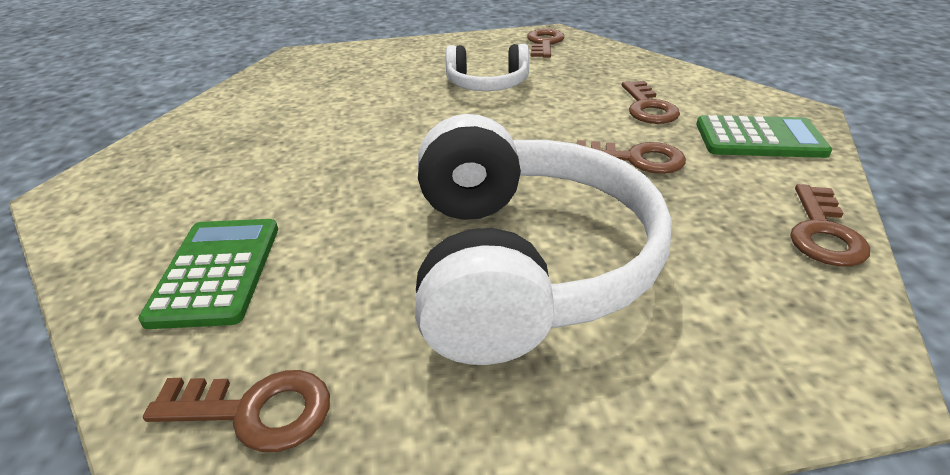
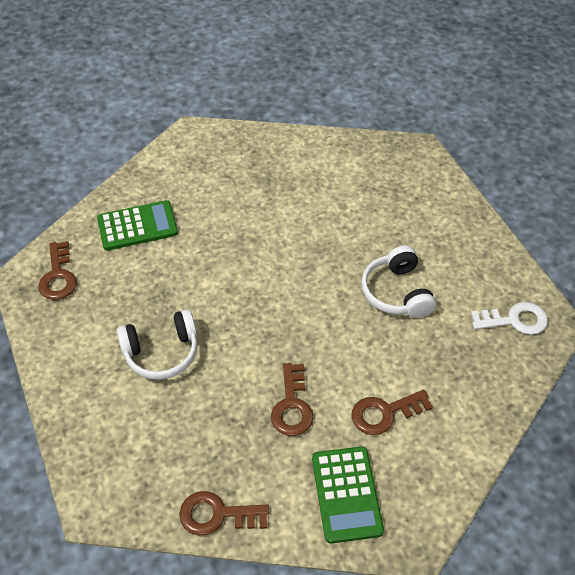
camera: 75 degrees right, 15 degrees up
(523, 263) = (162, 352): white headphones -> white headphones, size x0.52
(544, 43) = (514, 320): brown key -> white key

